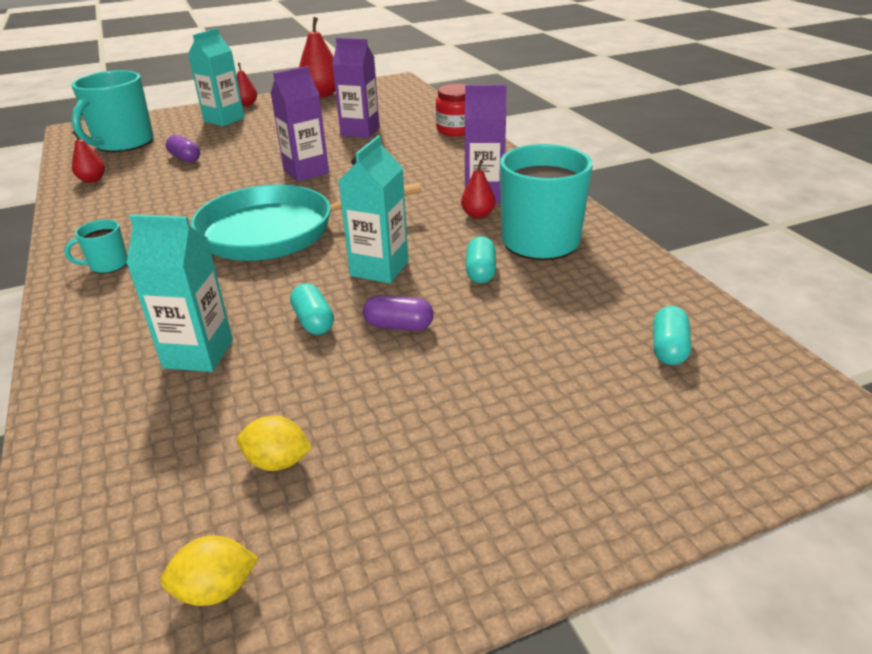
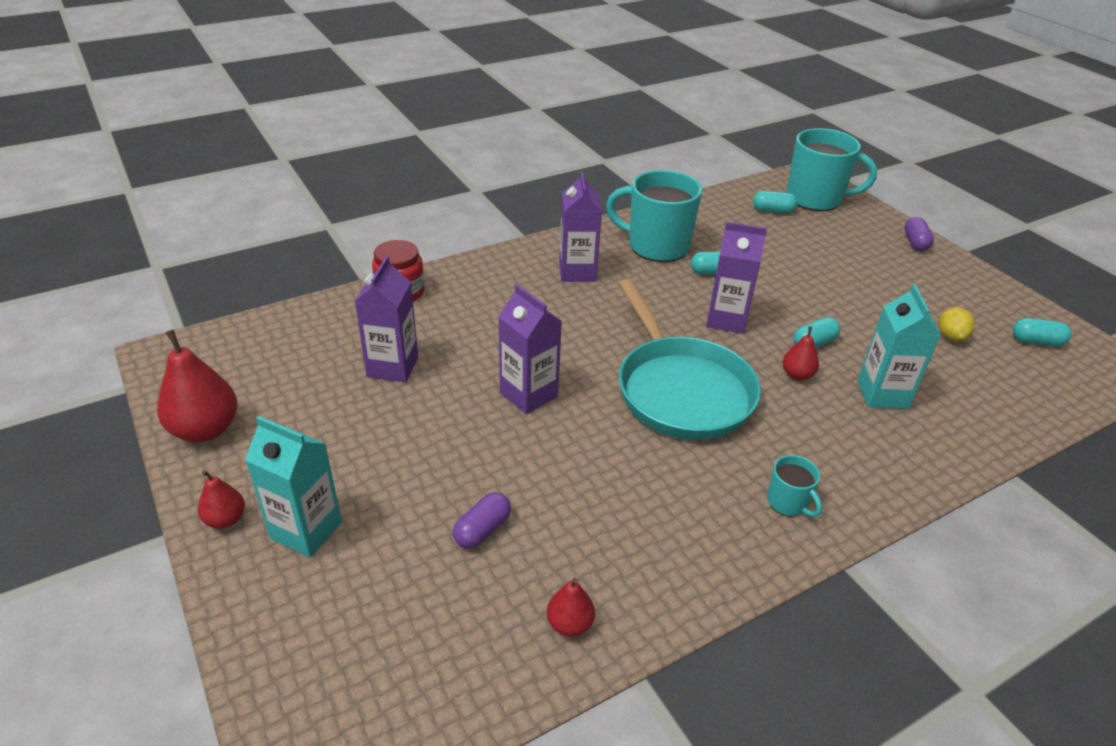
camera: 100 degrees left, 5 degrees up
(123, 143) = (408, 647): turquoise mug -> turquoise mug (816, 199)
(216, 589) = (1036, 341): yellow lemon -> turquoise capsule
(379, 269) = (726, 319): turquoise carton -> purple carton
(399, 326) = (799, 304): purple capsule -> purple capsule (915, 242)
(478, 215) = (618, 274): red pear -> red pear (797, 375)

